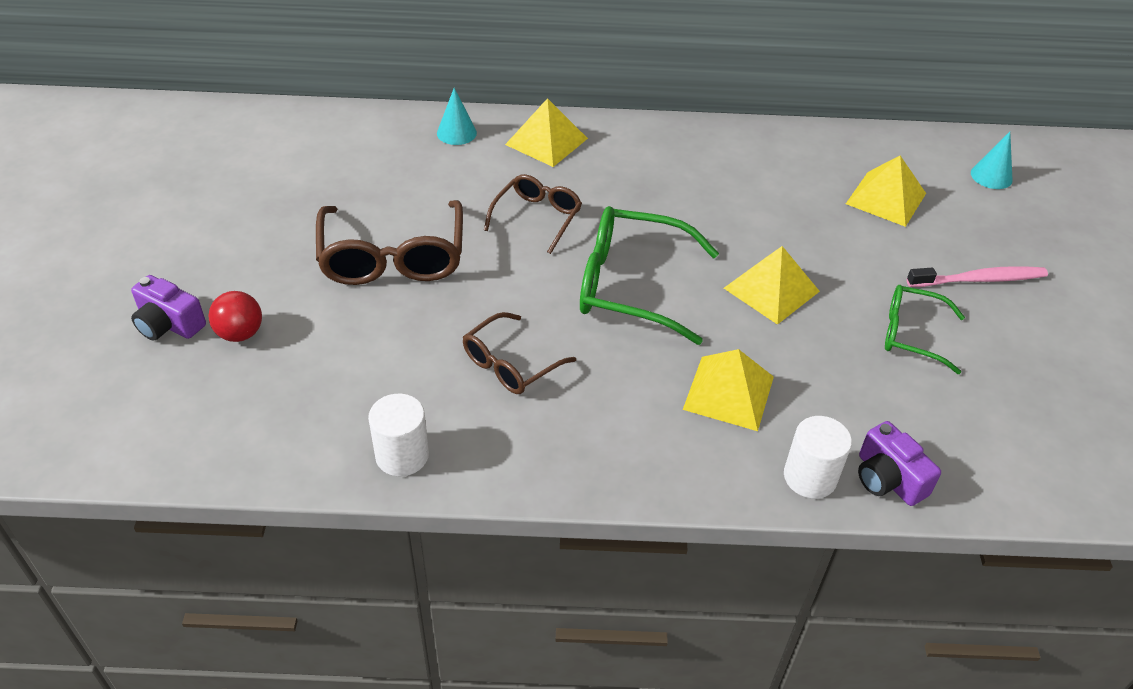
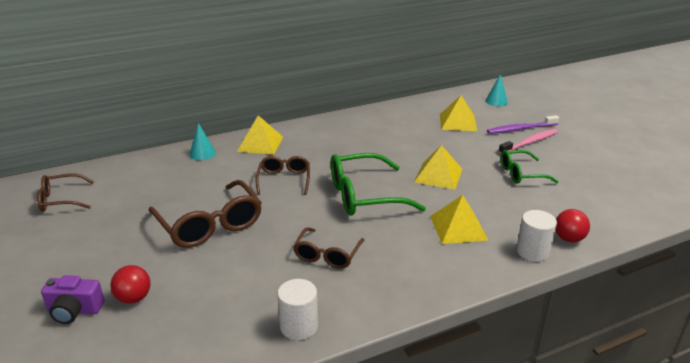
camera: 25 degrees left, 15 degrees down
(241, 152) = (62, 200): none -> brown glasses
(888, 479) = (568, 239): purple camera -> red ball
(987, 247) = (521, 129): none -> purple toothbrush

